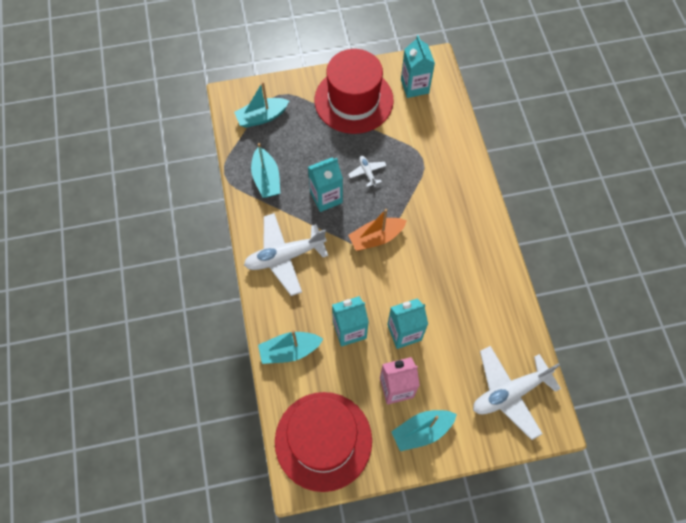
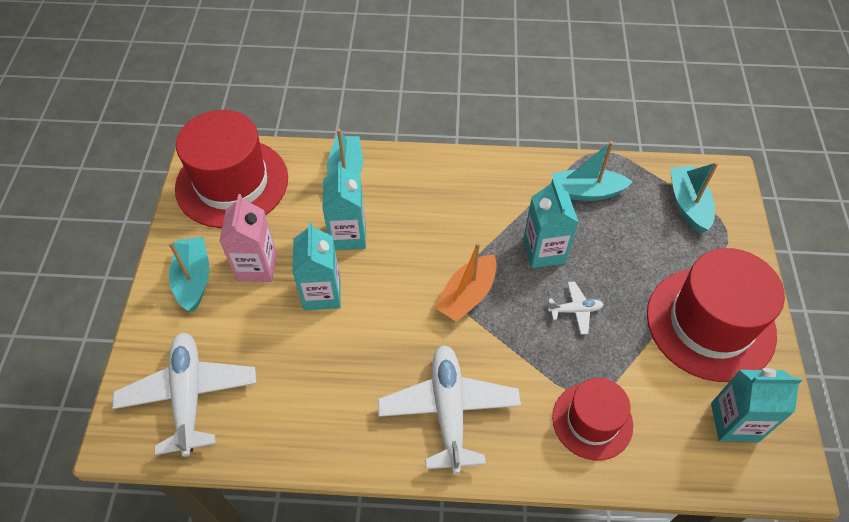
camera: 105 degrees right, 10 degrees down
(284, 256) = (468, 190): white plane -> white plane (449, 410)
(376, 238) = (467, 295): orange boat -> orange boat turned 135 degrees counterclockwise
(439, 154) = (592, 421): none -> red hat

